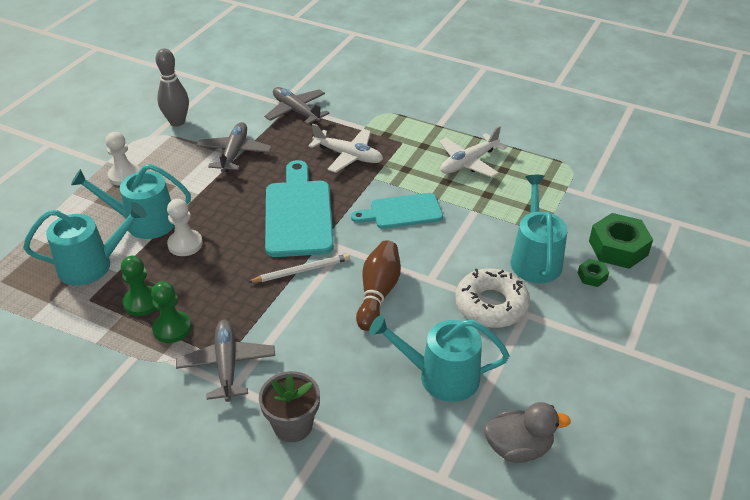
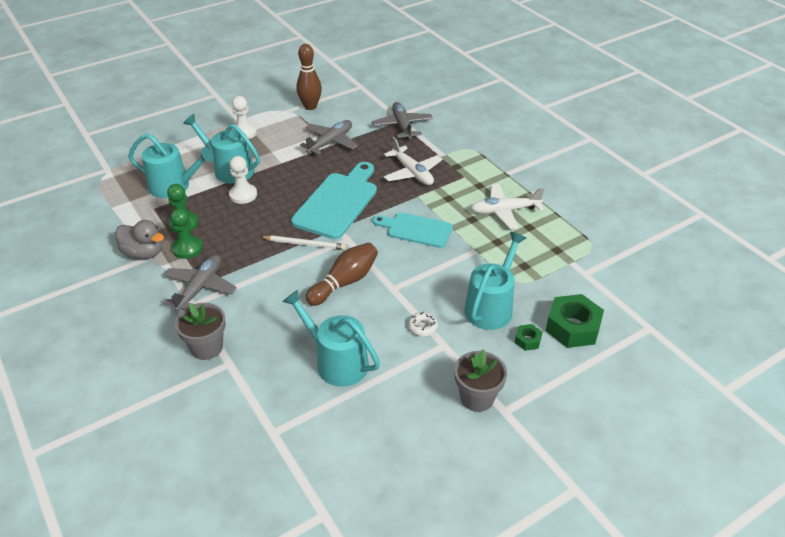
camera: 30 degrees right, 0 degrees up
(177, 122) = (310, 106): grey bowling pin -> brown bowling pin
(491, 305) = (422, 327): white donut -> white donut, size x0.45
(518, 448) = (347, 440): grey duck -> grey duck (144, 253)
(596, 349) = (477, 398): none -> grey flower pot

